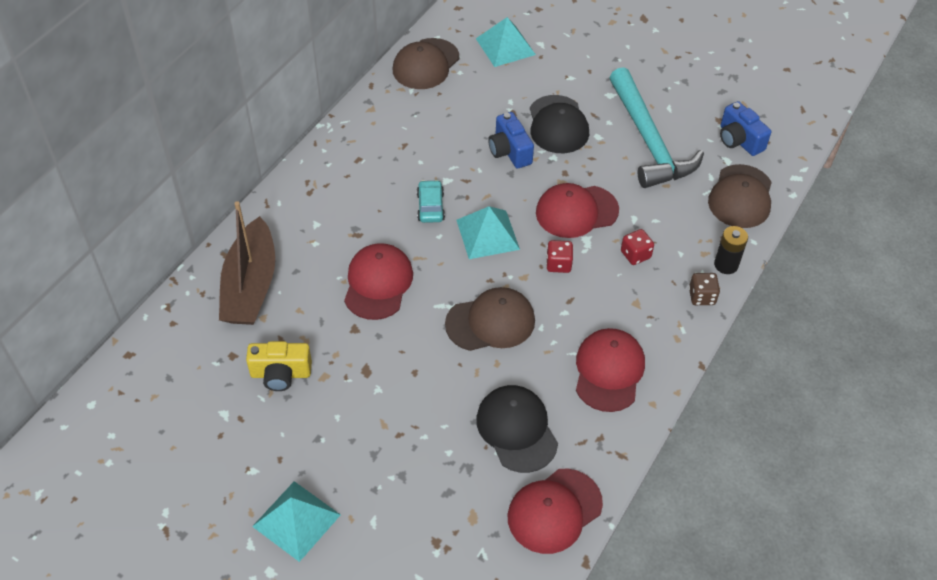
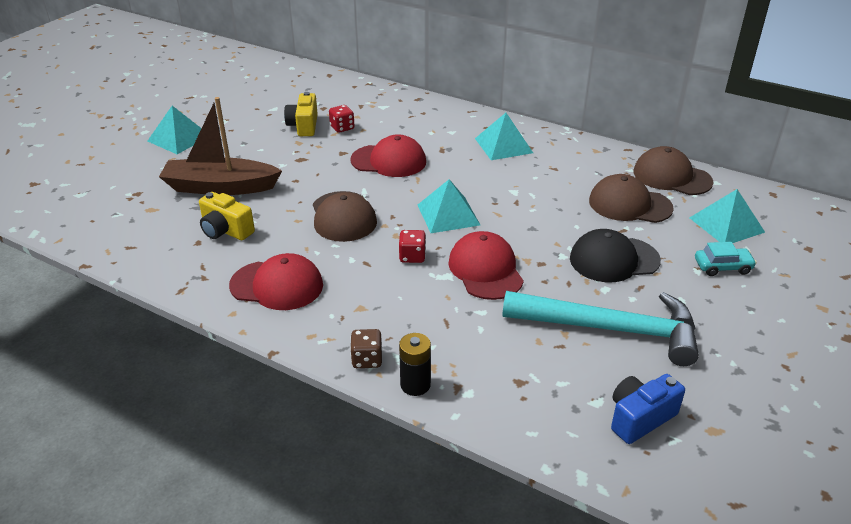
camera: 90 degrees right, 15 degrees down
(251, 286) = (387, 110): brown boat -> brown boat (220, 187)
(353, 180) = (503, 145): none -> turquoise pyramid
(430, 207) = (479, 183): turquoise car -> turquoise car (722, 267)
(509, 151) = (563, 227): blue camera -> none
(517, 430) = (225, 230): black cap -> yellow camera
(554, 511) = (139, 250): red cap -> none
(635, 255) = (427, 310): red dice -> red dice (342, 128)
(648, 140) = (611, 329): turquoise hammer -> turquoise hammer turned 150 degrees counterclockwise
(740, 197) = (532, 410): brown cap -> brown cap (629, 204)

